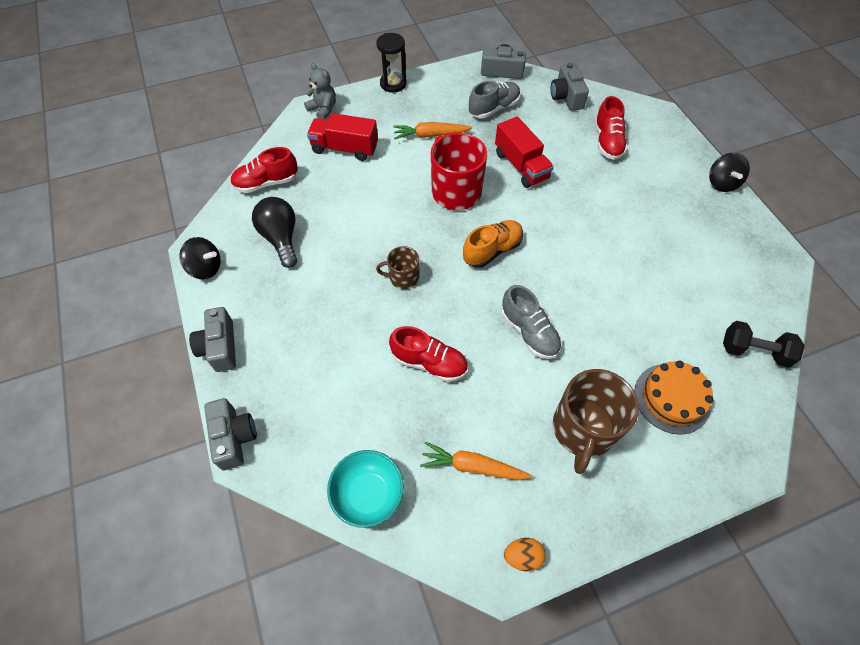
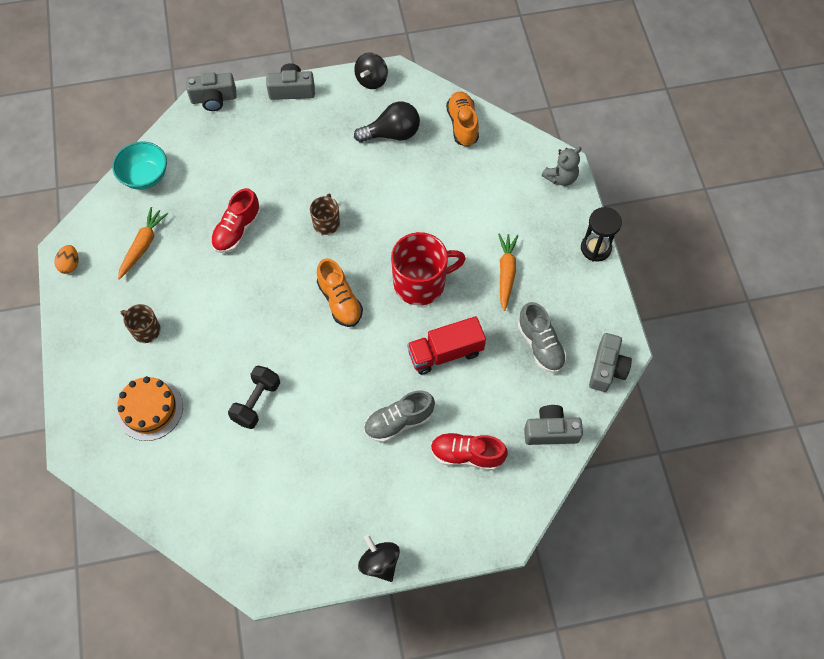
camera: 100 degrees right, 5 degrees up
(266, 183) = (462, 125): red shoe -> orange shoe
(345, 148) = (498, 192): red truck -> none
(529, 332) = (244, 312): grey shoe -> grey shoe (398, 422)
(583, 430) = (145, 330): brown mug -> brown mug, size x0.54
(721, 183) = (379, 562): black spinning top -> black spinning top turned 45 degrees clockwise
(754, 351) = (171, 500): black dumbbell -> black dumbbell (256, 402)

